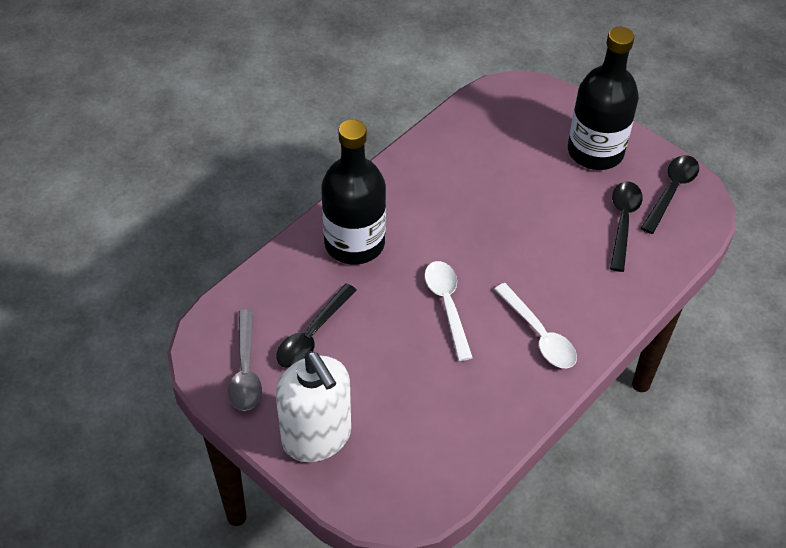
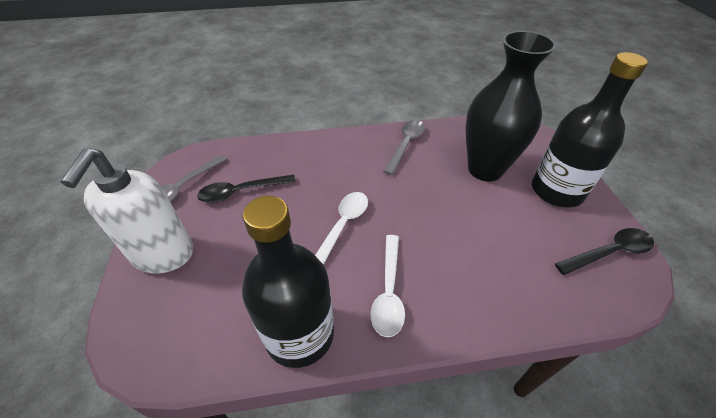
camera: 40 degrees right, 5 degrees down
(354, 243) = (327, 157): black bottle -> black bottle (299, 334)
(418, 178) = (406, 144): none -> grey spoon
(518, 164) = (485, 169): none -> black vase
(623, 221) = (542, 250): black spoon -> none

